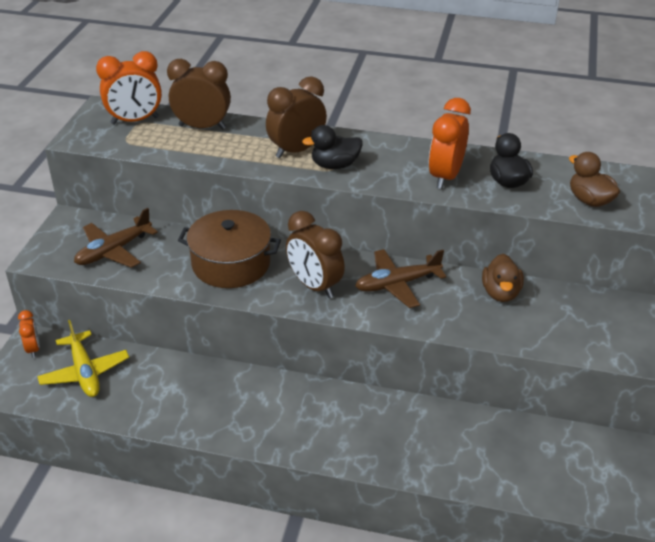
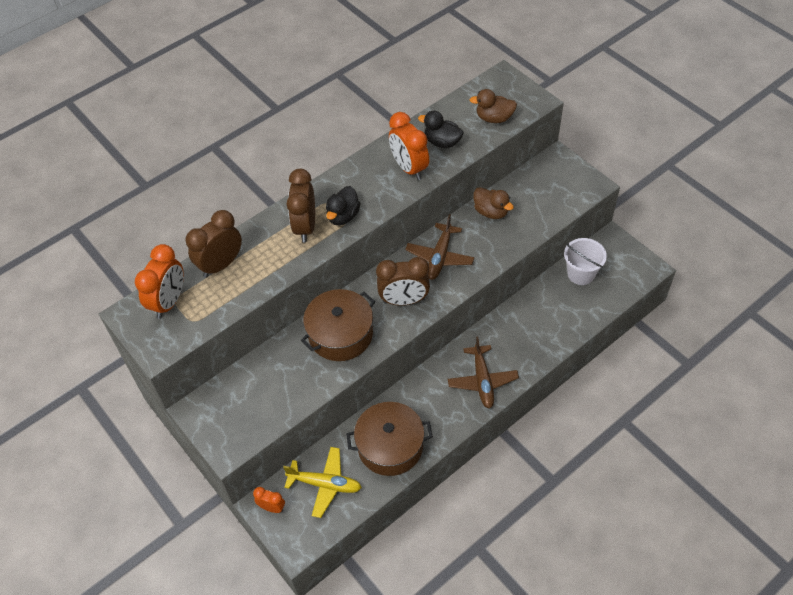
camera: 50 degrees left, 15 degrees up
(113, 251) = (262, 398): brown plane -> brown plane (482, 381)
(165, 397) = (390, 446): none -> brown pot
(544, 445) = (581, 274): none -> white bucket

